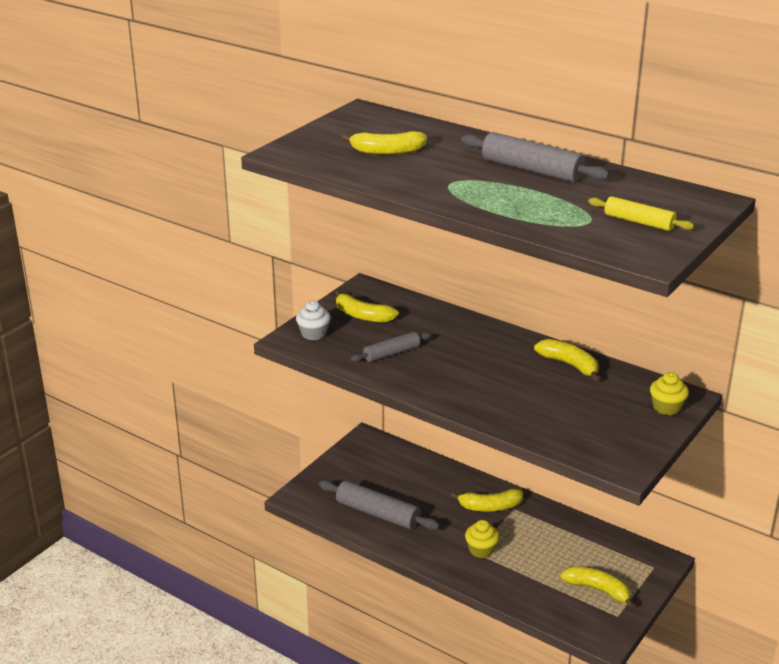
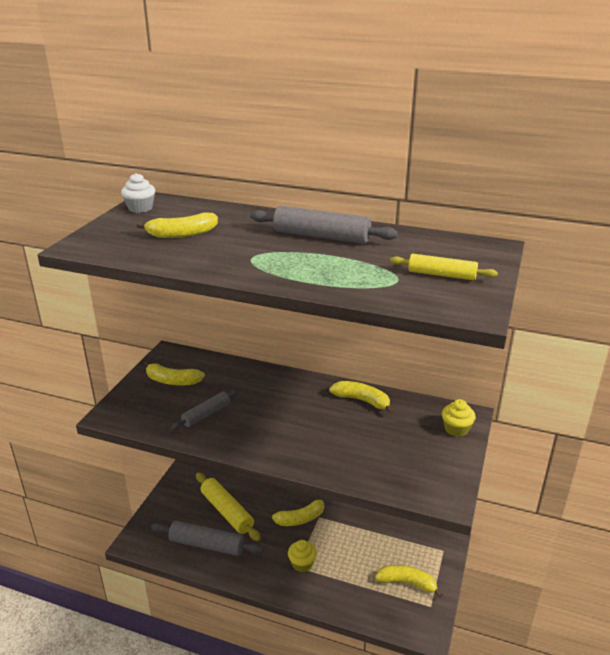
camera: 15 degrees left, 0 degrees up
(313, 334) = (131, 406): white cupcake -> white cupcake (140, 208)
(408, 485) = (227, 511): none -> yellow rolling pin

